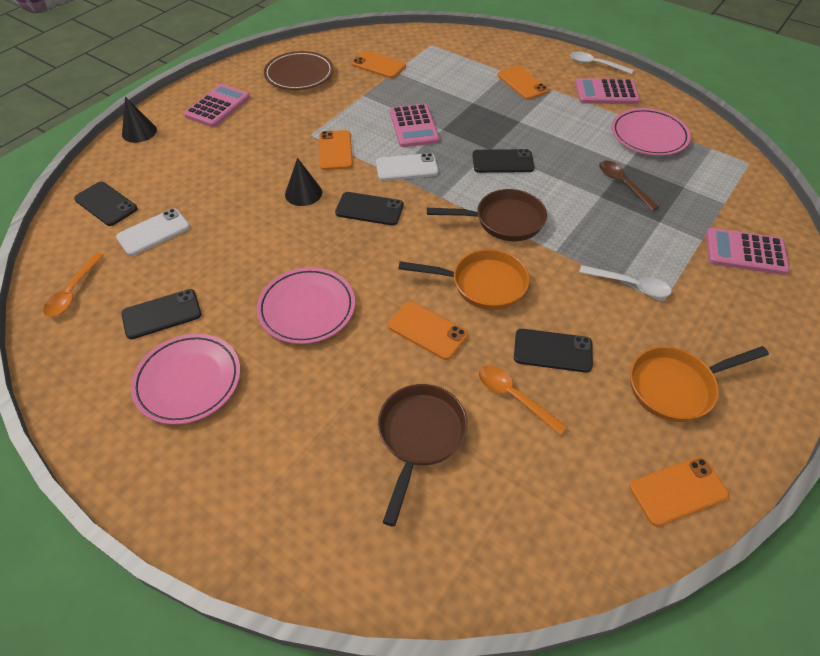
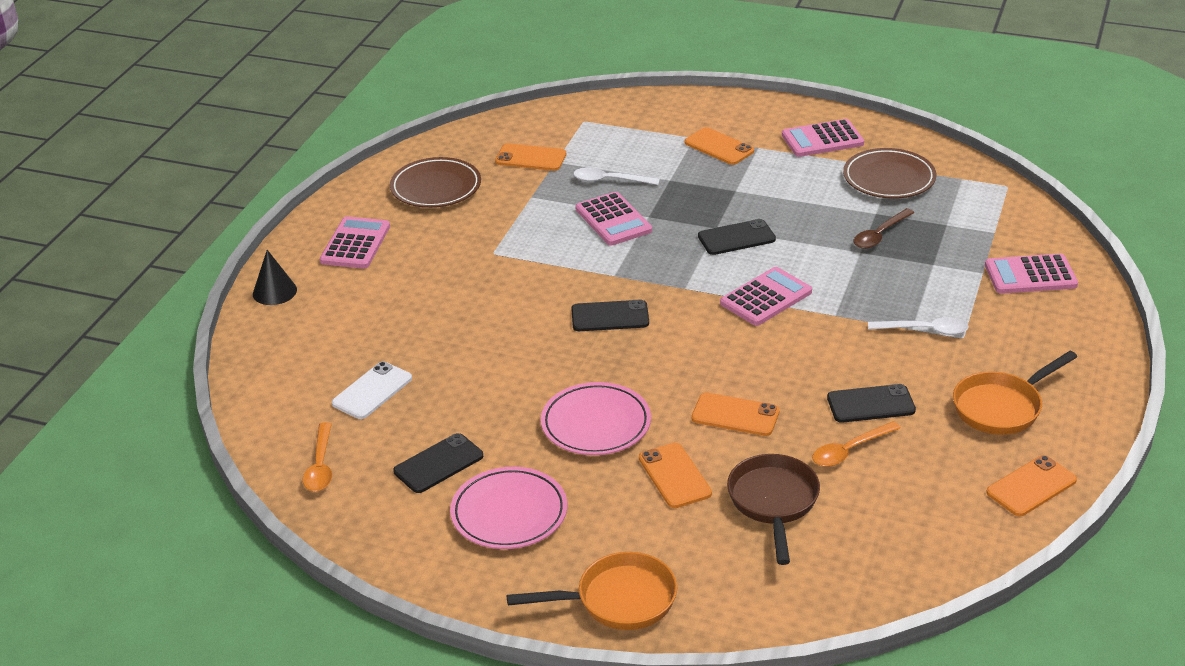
camera: 15 degrees left, 15 degrees down
(106, 204) = (292, 375): black phone -> none
(303, 193) = (523, 316): black cone -> none
(335, 150) = (534, 264): orange phone -> orange phone (674, 476)
(407, 167) = (629, 266): white phone -> none
(482, 284) = (772, 362): orange pan -> orange pan (618, 600)
(503, 221) = (766, 297): brown pan -> pink calculator
(514, 397) = (850, 450): orange spoon -> orange spoon turned 60 degrees counterclockwise
(595, 65) = (797, 109): white spoon -> white spoon (610, 180)
(623, 184) = (880, 235): brown spoon -> brown spoon turned 90 degrees counterclockwise
(649, 136) = (889, 178): pink plate -> brown plate

